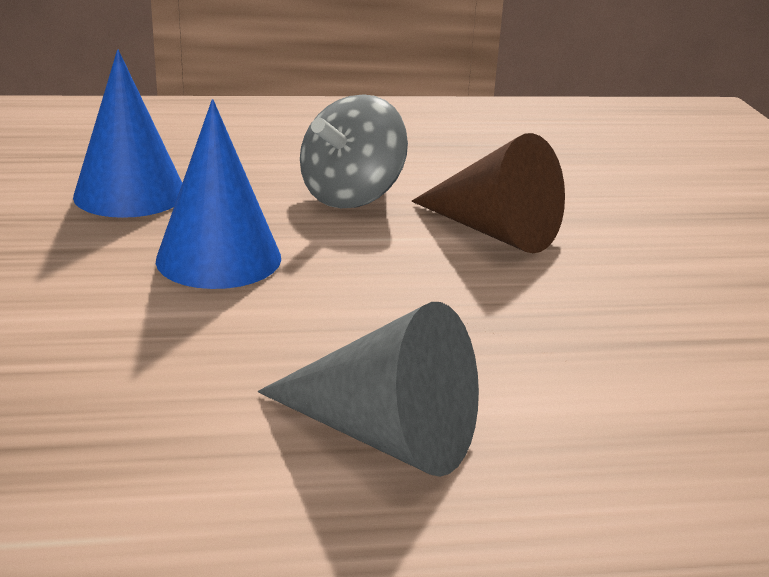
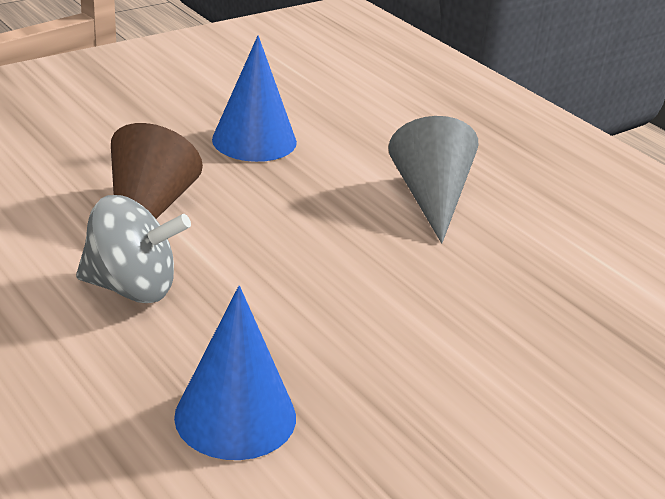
camera: 120 degrees left, 5 degrees up
(219, 258) = (309, 314): blue cone -> blue cone (254, 140)

